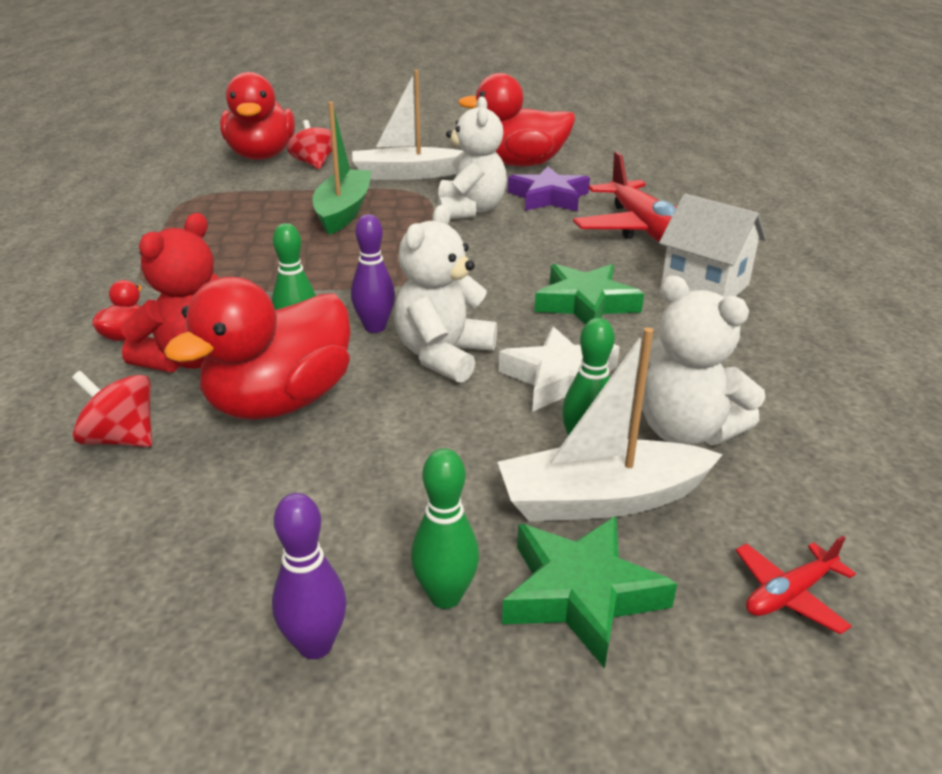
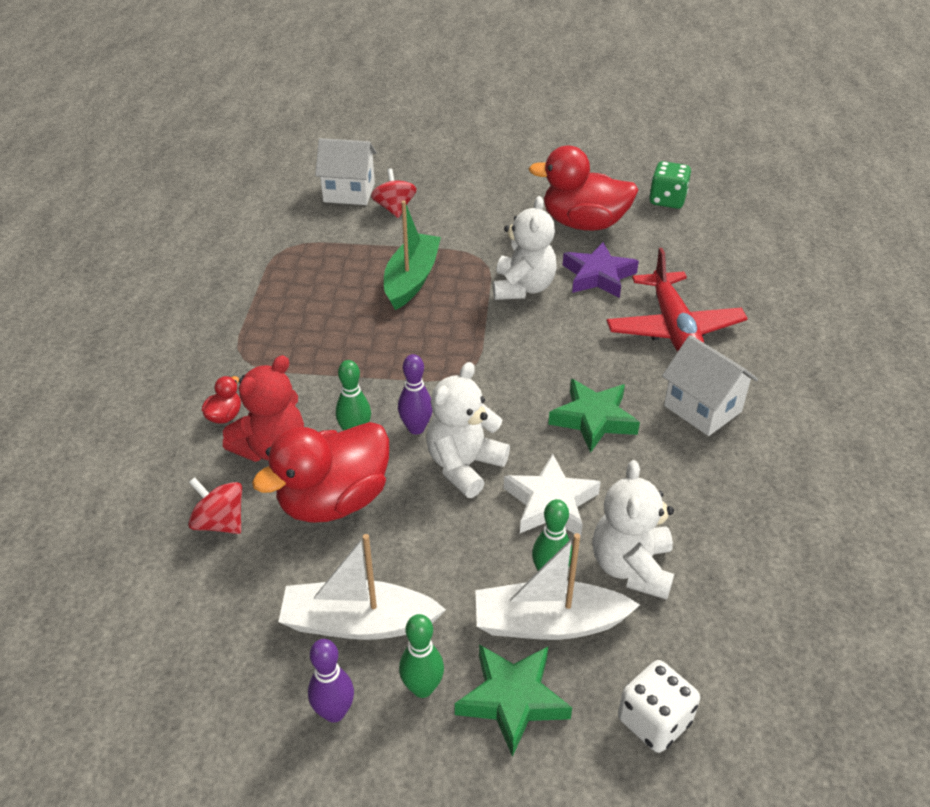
camera: 10 degrees right, 10 degrees up
(261, 156) = (349, 193): red duck -> white house
(406, 174) = (475, 231): white boat -> white boat (358, 623)
(598, 145) = (667, 200): none -> green dice
(686, 431) = (631, 567): white teddy bear -> white teddy bear turned 45 degrees clockwise
(789, 594) = (654, 721): red plane -> white dice

